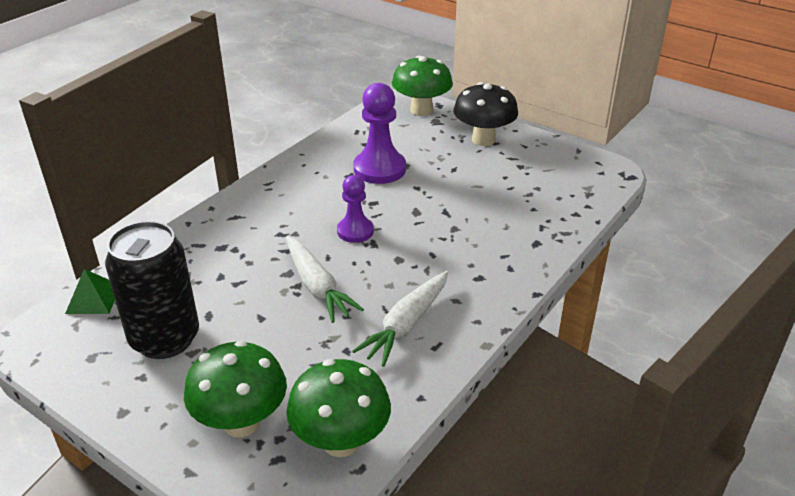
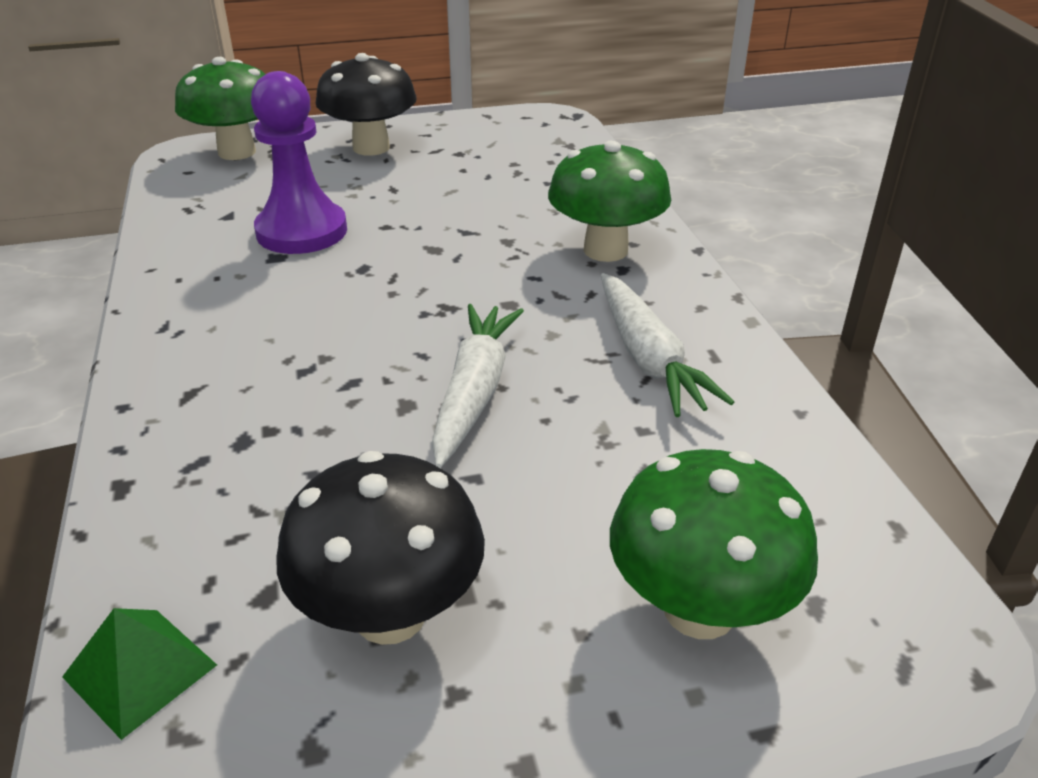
camera: 50 degrees left, 0 degrees up
(165, 339) = (390, 614): black can -> black mushroom
(317, 286) = (474, 392): white carrot -> white carrot turned 90 degrees counterclockwise
(341, 441) = (829, 521): green mushroom -> green mushroom (605, 250)
(355, 231) = (401, 308): purple pawn -> none

